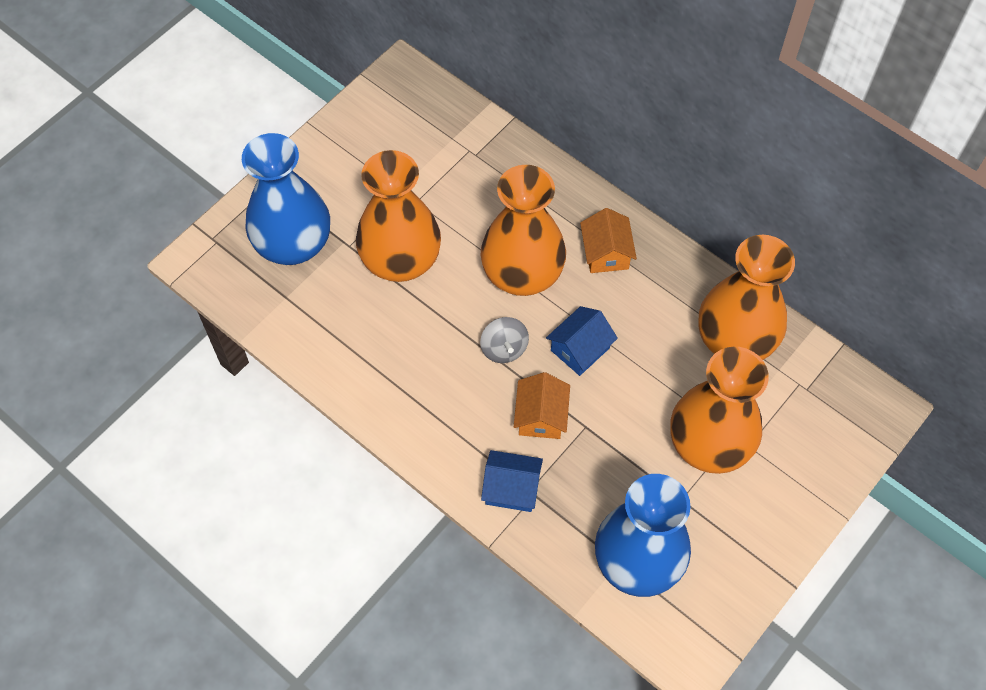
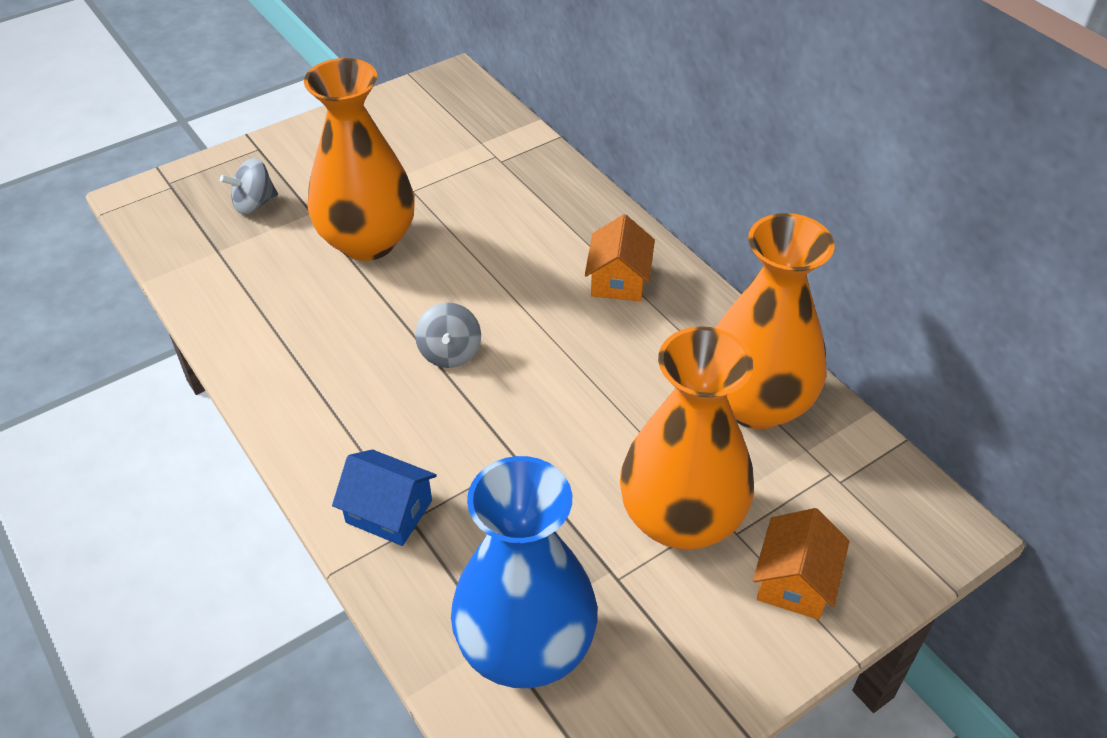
camera: 15 degrees right, 15 degrees down
(293, 244) = (254, 204): blue vase -> grey spinning top
(522, 274) = (506, 281): orange vase -> none
(541, 416) = (464, 436): orange house -> orange house (795, 581)
(580, 349) = (546, 372): blue house -> none

